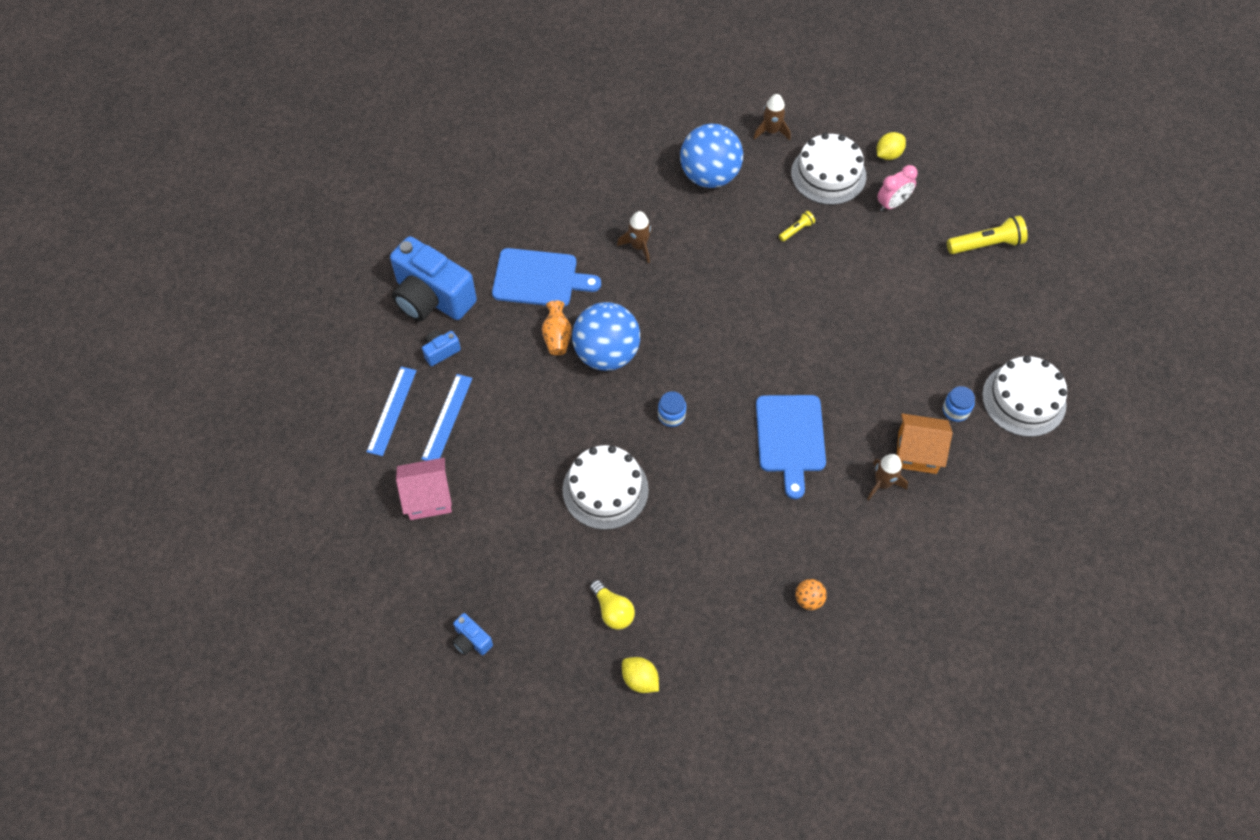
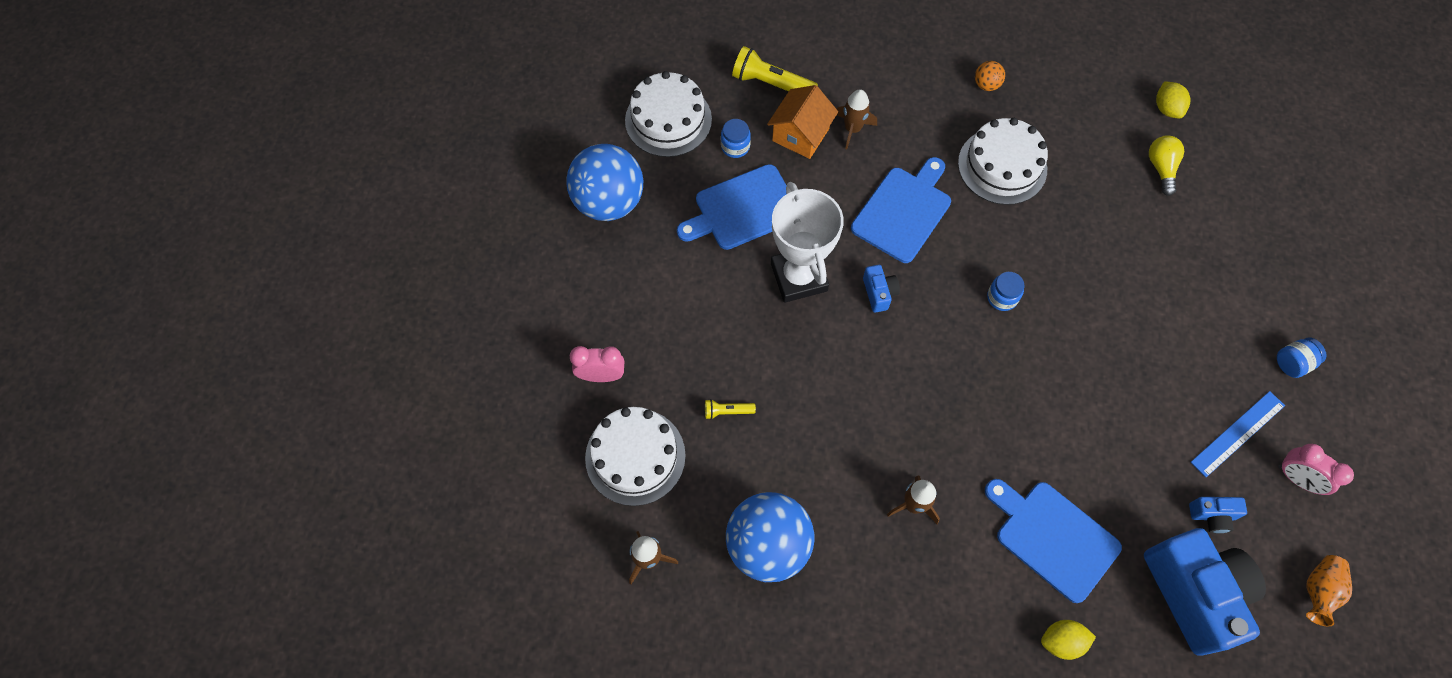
camera: 145 degrees left, 5 degrees up
(392, 410) = (1296, 479): blue ruler -> pink clock
(428, 497) = (1292, 363): pink house -> blue jar
(471, 640) = (1302, 215): blue camera -> blue camera (879, 293)
(557, 337) = (1071, 452): orange vase -> orange vase (1318, 591)
(605, 489) = (1109, 268): white cake -> white cake (1002, 166)
(606, 354) = (1028, 400): blue ball -> blue ball (609, 202)
(824, 341) = (799, 277): none -> white trophy
(888, 154) = (549, 437): yellow lemon -> yellow lemon (1062, 641)
(905, 365) = (743, 209): none -> blue cutting board
(917, 452) = (800, 134): orange house -> orange house turned 75 degrees clockwise
(986, 244) = (554, 272): yellow flashlight -> yellow flashlight (771, 83)

